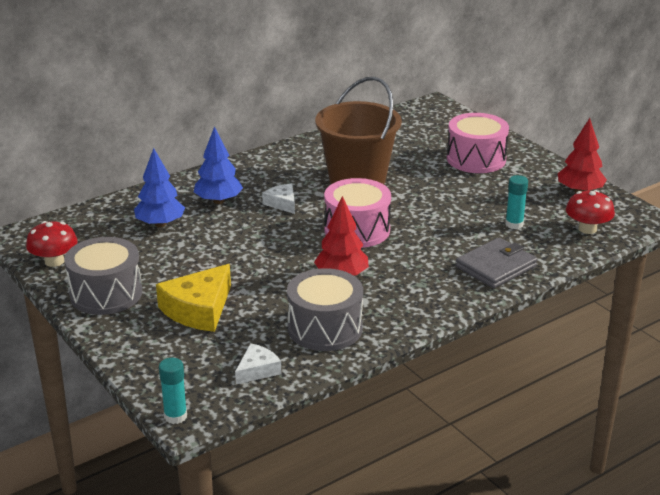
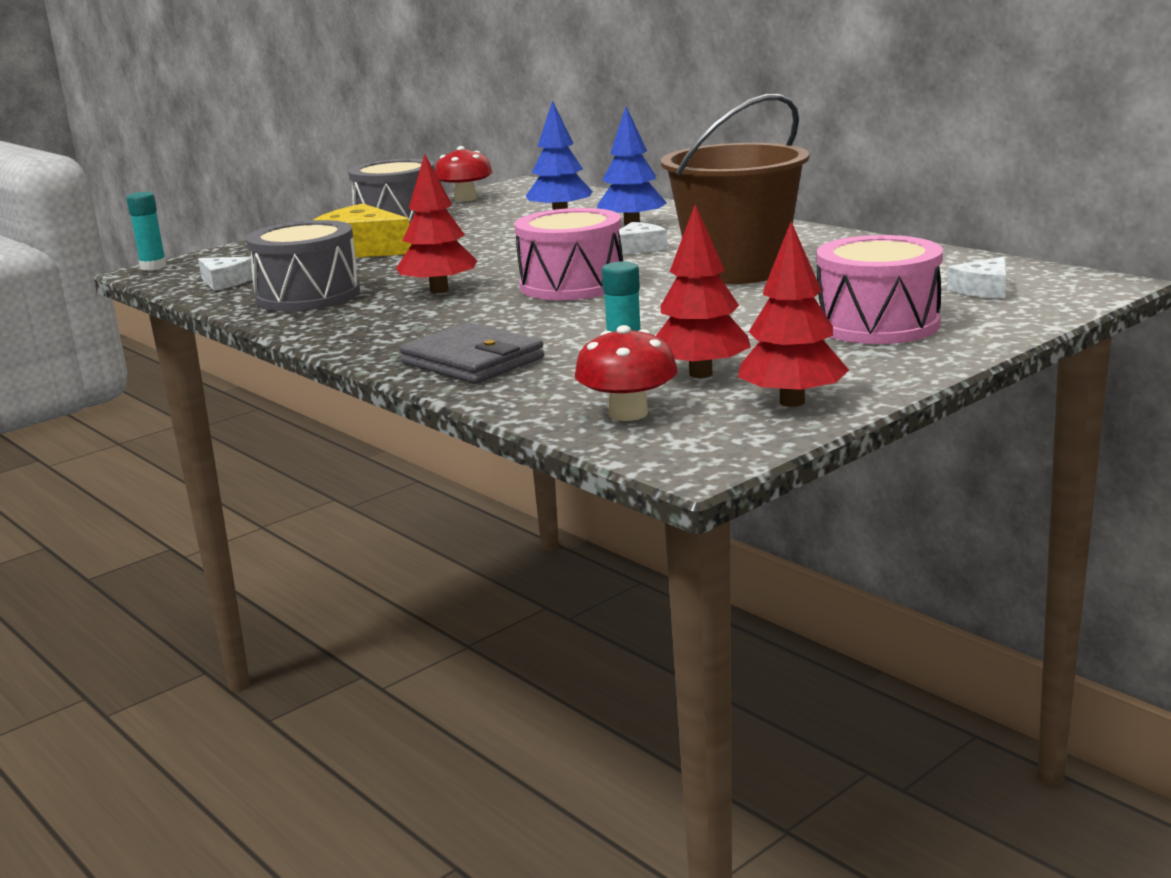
camera: 85 degrees right, 10 degrees down
(430, 128) = (983, 289): none -> white cheese
(536, 207) = (700, 374): none -> red tree

